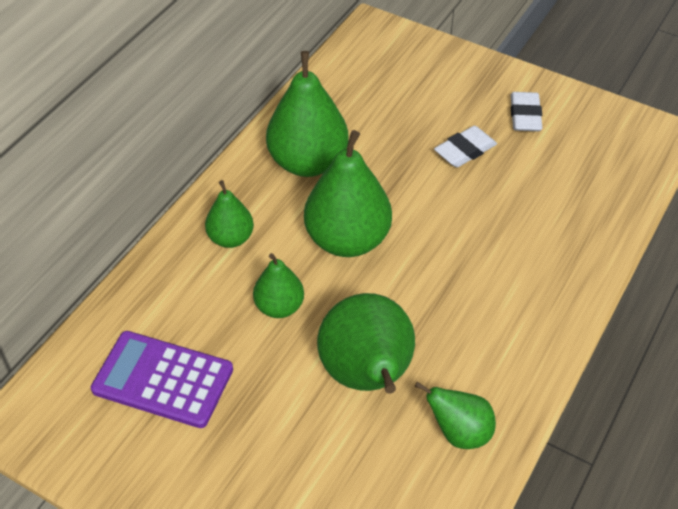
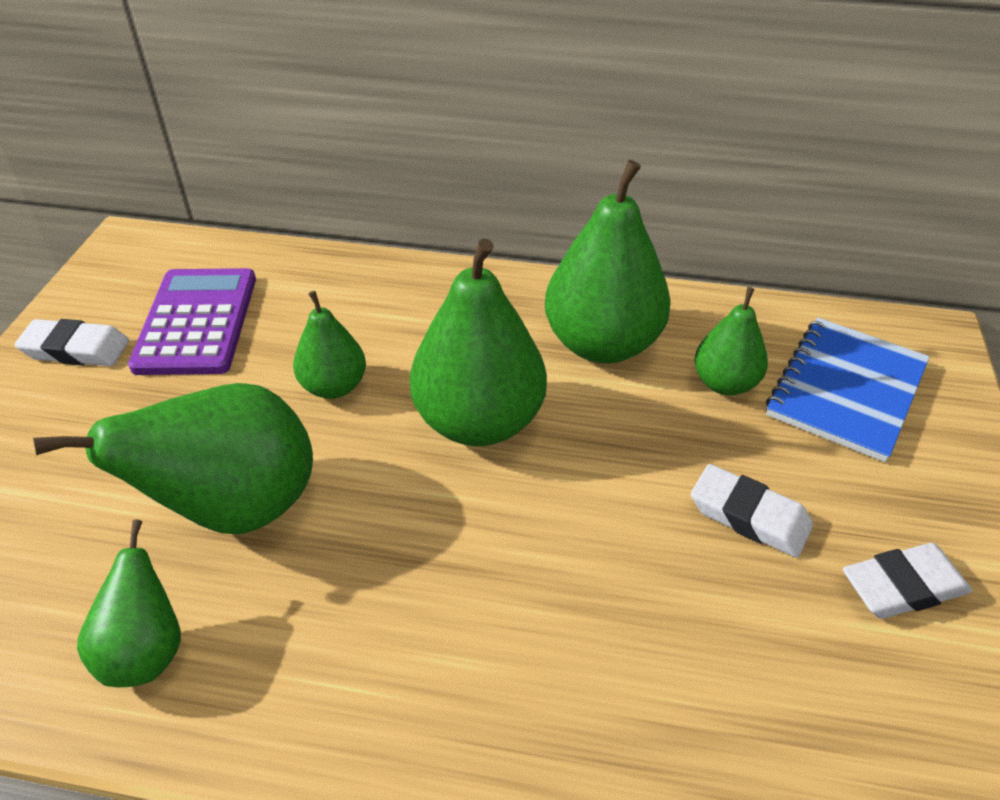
camera: 70 degrees right, 5 degrees down
(153, 465) = (76, 349): none -> white eraser
(231, 238) = (431, 313): green pear -> green pear (725, 383)
(396, 77) = (846, 390): none -> blue notebook

